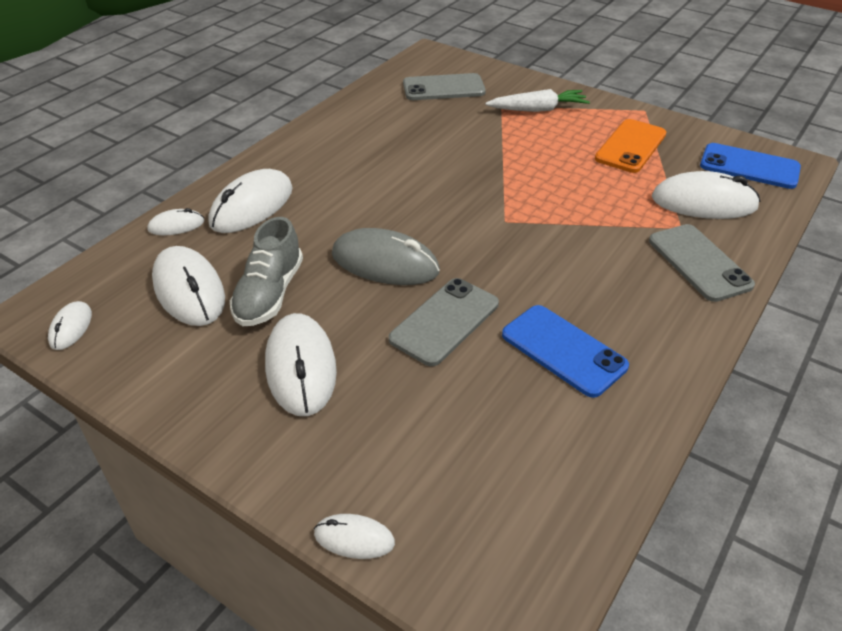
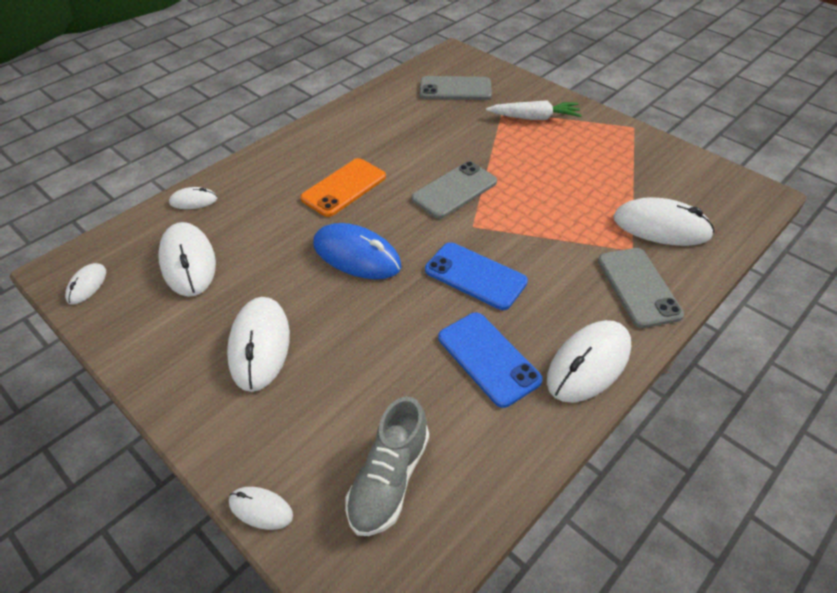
camera: 10 degrees right, 5 degrees up
(252, 206) = (259, 189): white mouse -> white mouse (588, 363)
(269, 294) = (252, 273): grey shoe -> grey shoe (389, 479)
(385, 263) = (356, 255): grey mouse -> blue mouse
(444, 321) = (392, 317): grey phone -> grey phone (454, 190)
(630, 146) = (609, 163): orange phone -> orange phone (344, 188)
(749, 167) = (716, 194): blue phone -> blue phone (475, 276)

